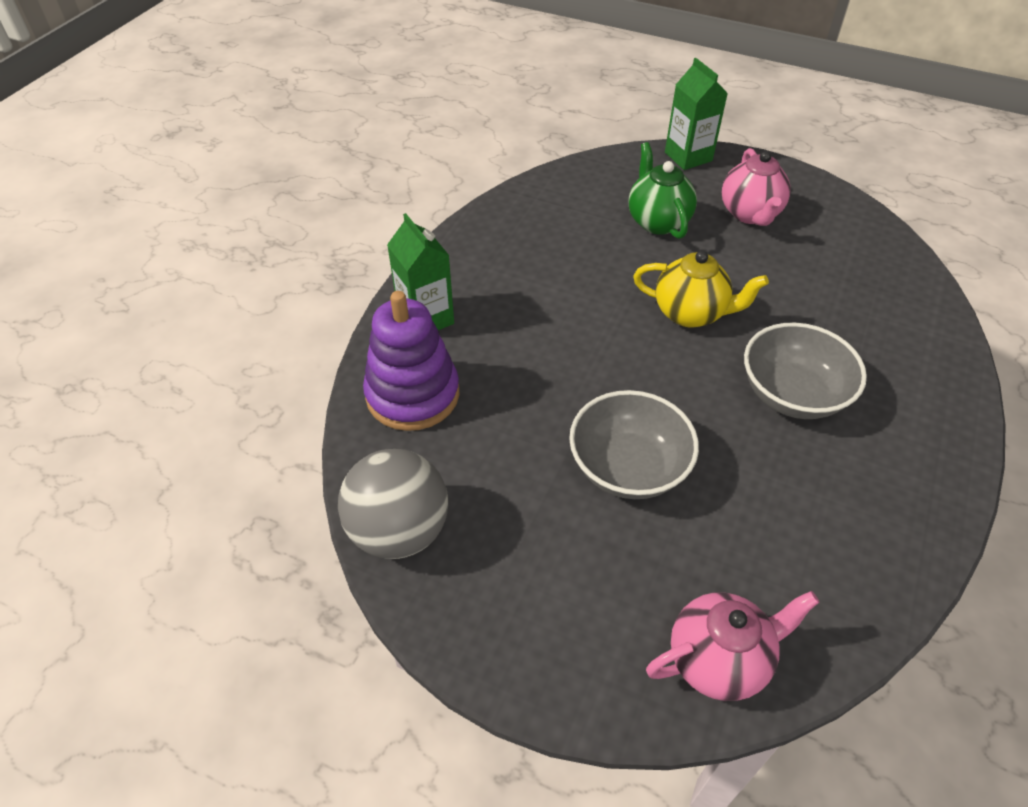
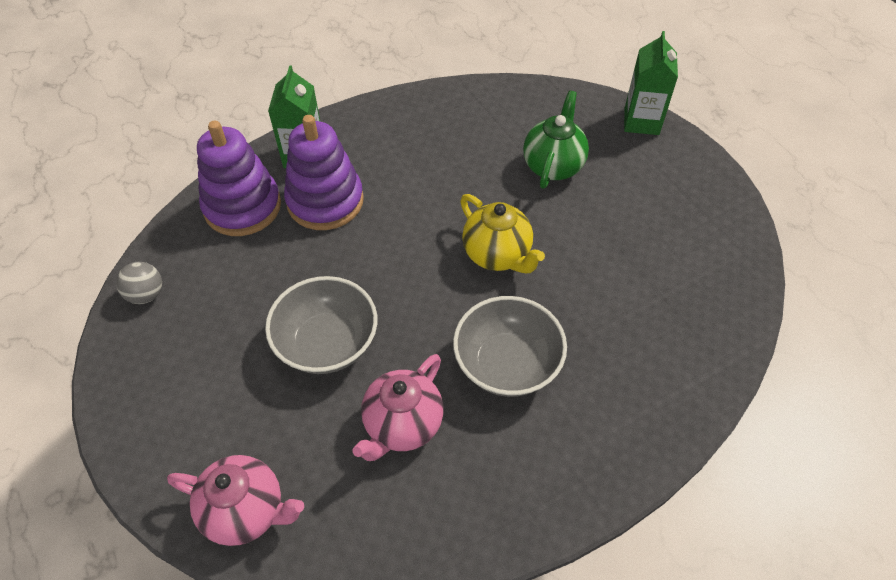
camera: 35 degrees right, 5 degrees up
(399, 531) = (146, 294): grey ball -> grey ball, size x0.51
(491, 347) = (325, 201): none -> purple stacking toy
(750, 214) = (640, 198): pink teapot -> pink teapot (402, 425)

